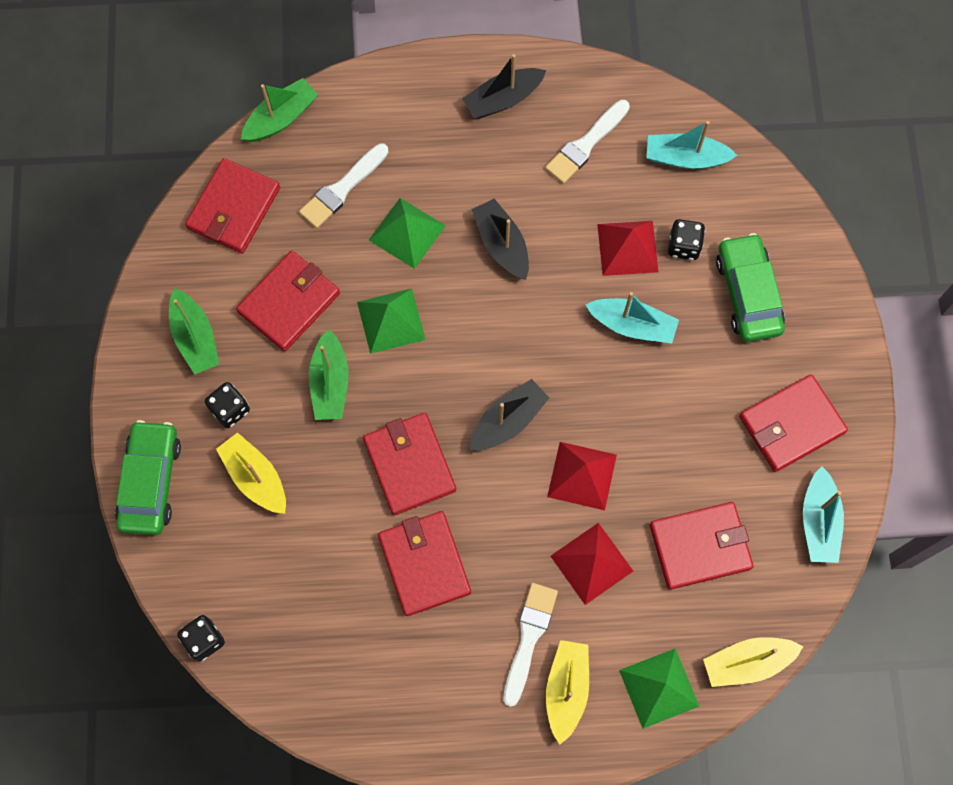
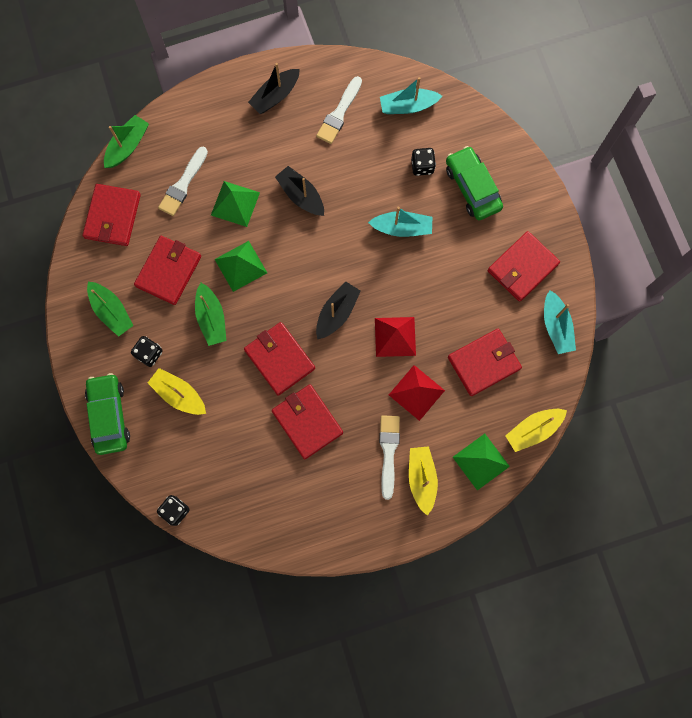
camera: 15 degrees left, 5 degrees up
(627, 248) = (385, 177): red pyramid -> none

